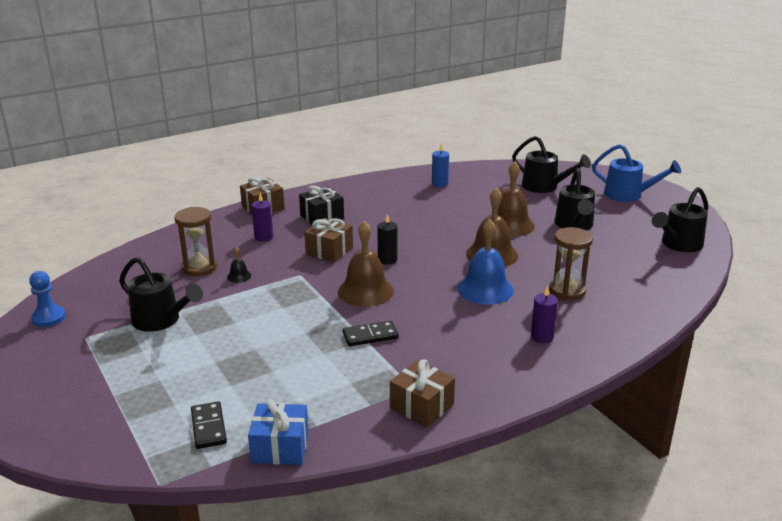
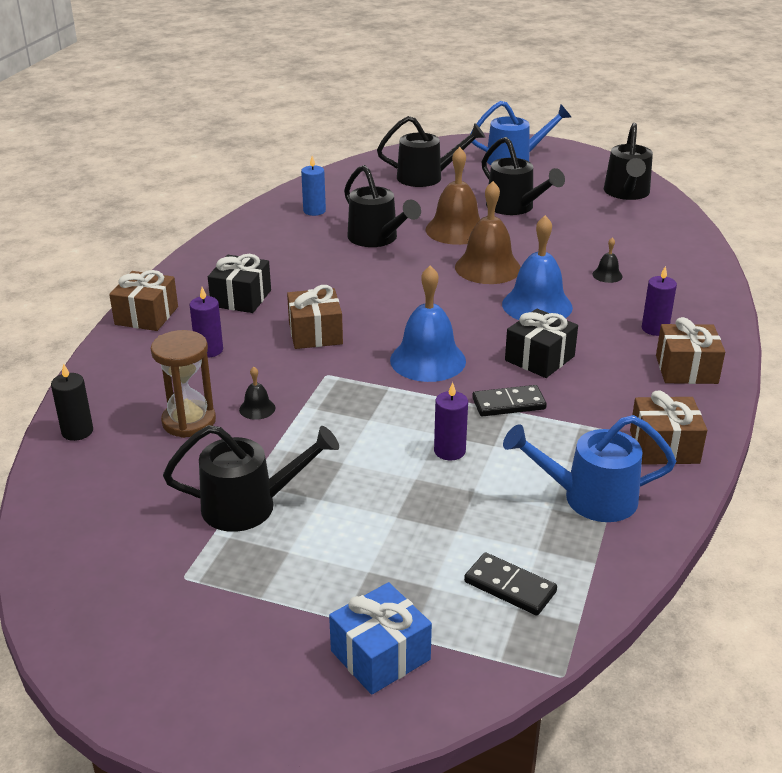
camera: 40 degrees left, 5 degrees up
(48, 318) = (85, 582): blue pawn -> none
(280, 447) = (611, 562): blue gift -> blue gift (380, 655)
(295, 344) = (449, 451): none -> purple candle
(326, 408) = (588, 498): none -> blue watering can
(365, 291) = (428, 360): brown bell -> blue bell
(370, 336) = (508, 404): black domino -> black domino turned 45 degrees clockwise
(387, 260) = (394, 316): black candle -> black candle (77, 431)
(433, 320) = (539, 358): none -> black gift
(450, 213) = (377, 239): none -> black watering can
(519, 370) = (686, 369): none -> brown gift
(567, 290) = (607, 275): brown hourglass -> black bell

